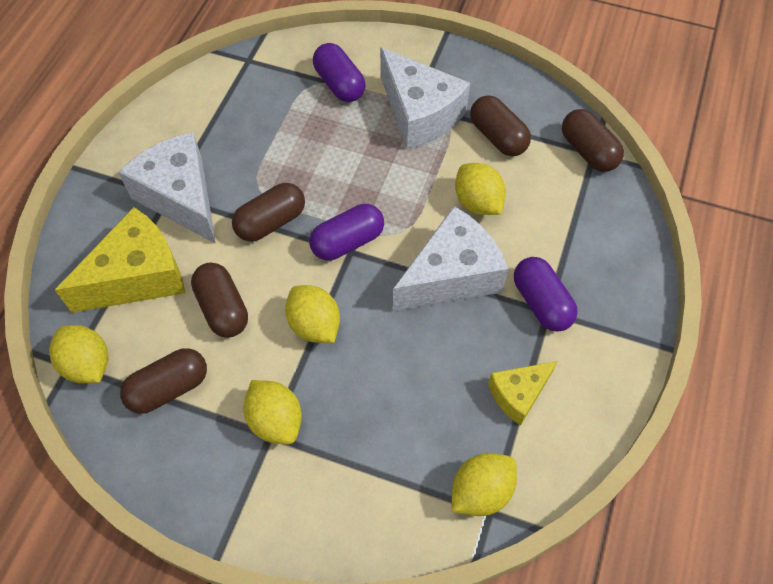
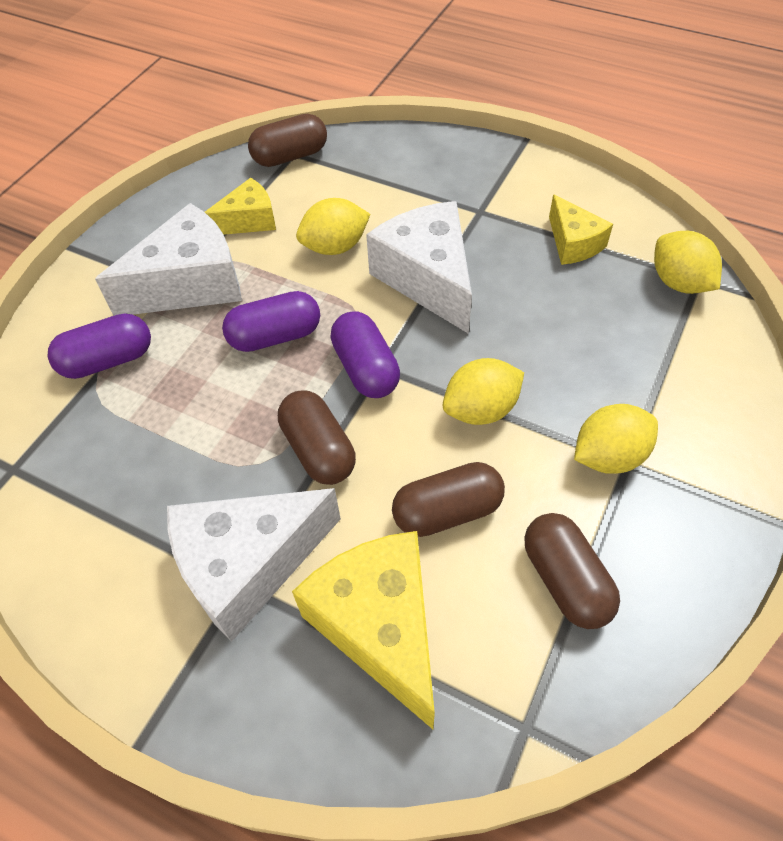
camera: 80 degrees left, 5 degrees down
(87, 364) = (526, 698): yellow lemon -> none
(498, 137) = (249, 220): brown capsule -> yellow cheese
(541, 303) = (470, 214): purple capsule -> purple capsule (275, 336)

